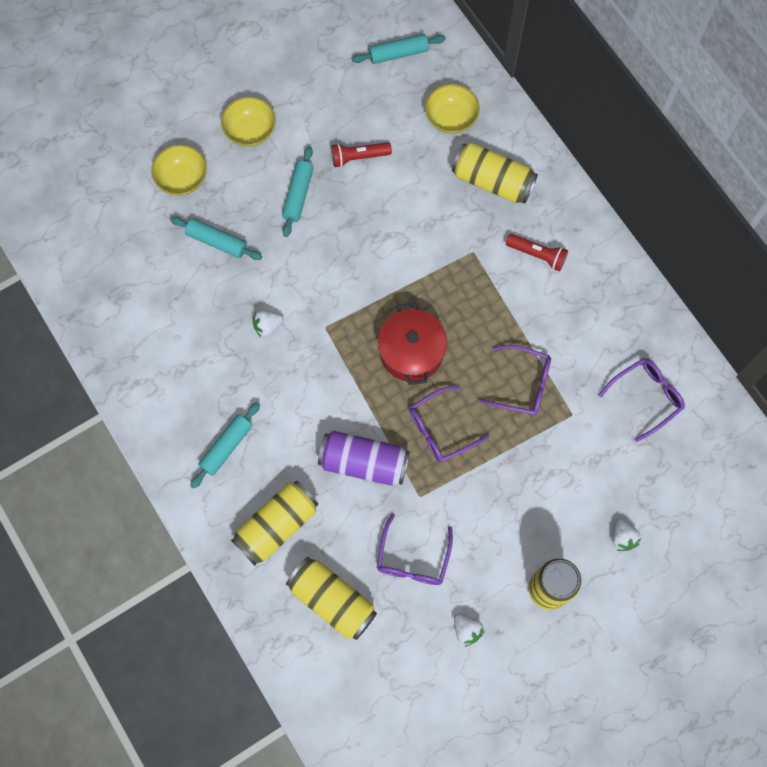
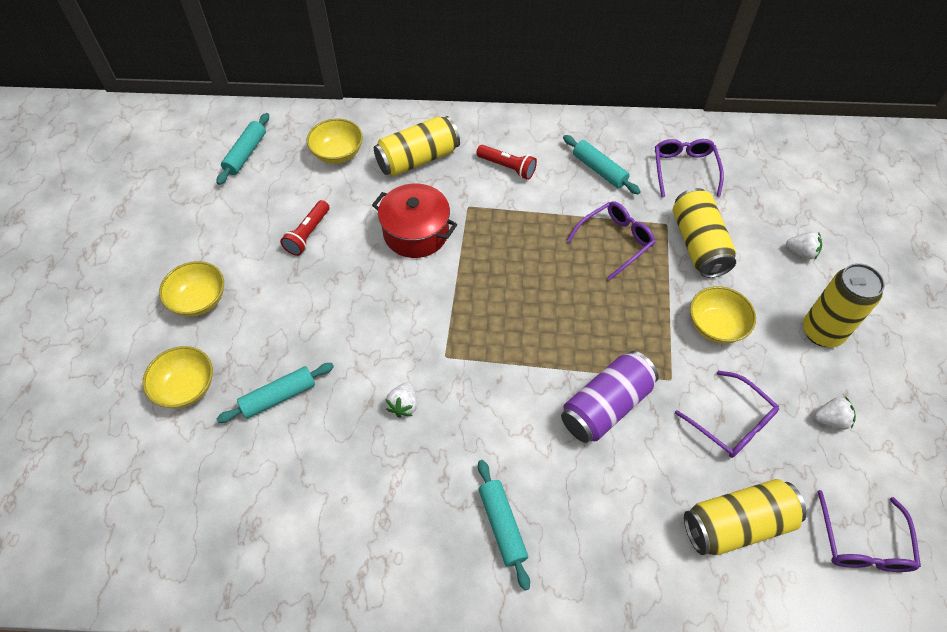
camera: 55 degrees left, 15 degrees down
(277, 526) = (622, 529): yellow can -> yellow can (698, 244)
(298, 195) = (298, 300): turquoise rolling pin -> turquoise rolling pin (599, 170)
(411, 352) = (524, 302): red pot -> red pot (416, 232)
(441, 429) = (615, 323): purple glasses -> purple glasses (862, 542)
(494, 505) = (715, 326): none -> yellow bowl
(537, 255) = (507, 167): red flashlight -> red flashlight turned 60 degrees clockwise

